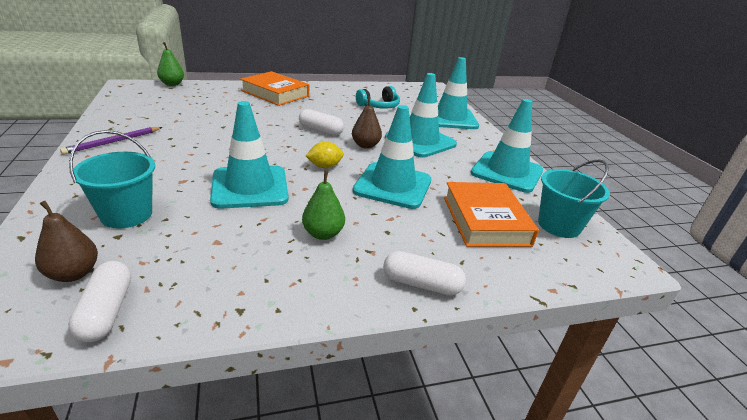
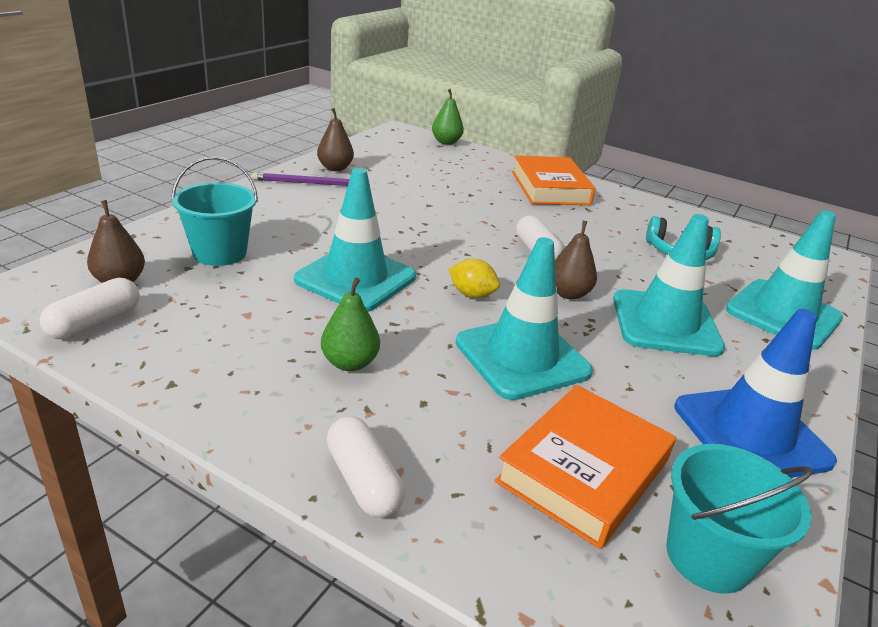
camera: 45 degrees right, 0 degrees up
(119, 125) = (335, 168): none -> brown pear
(507, 172) = (751, 434): turquoise traffic cone -> blue traffic cone

